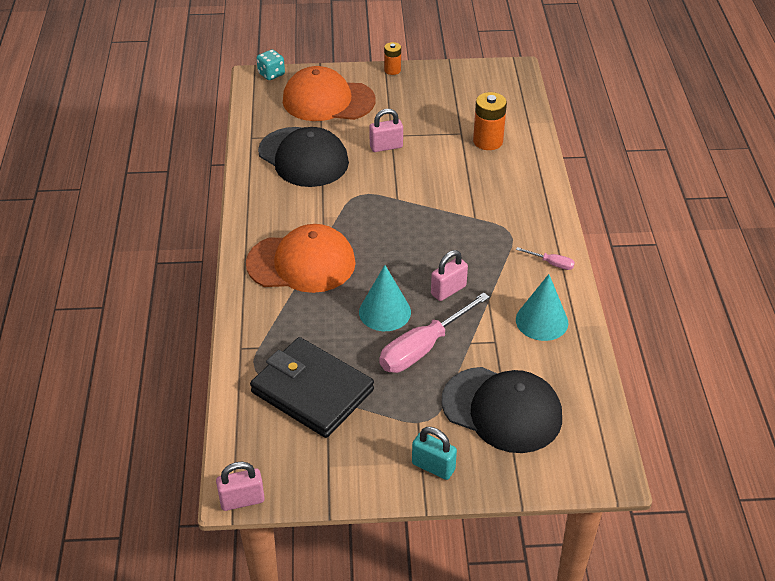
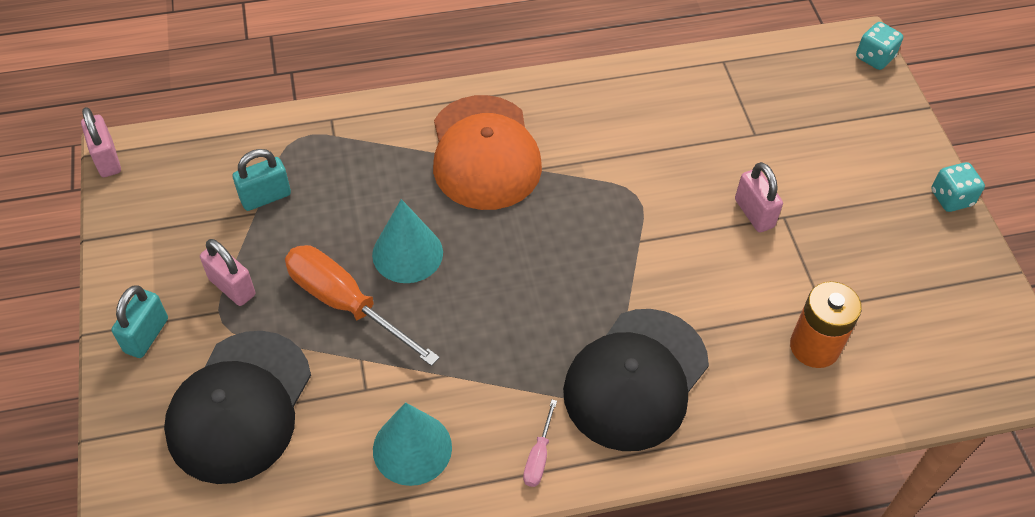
camera: 80 degrees right, 10 degrees up
(303, 157) = (698, 122): black cap -> black cap (636, 379)
(312, 391) = (265, 197): black wallet -> turquoise padlock
(328, 100) = (838, 130): orange cap -> none
(392, 70) = (951, 198): orange battery -> turquoise dice
(423, 348) = (345, 304): pink screwdriver -> orange screwdriver
(448, 290) = (459, 323): pink padlock -> pink padlock (232, 287)

